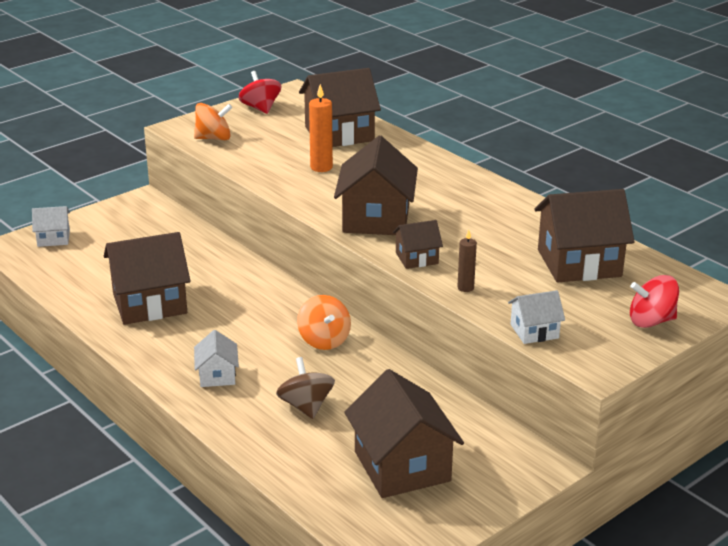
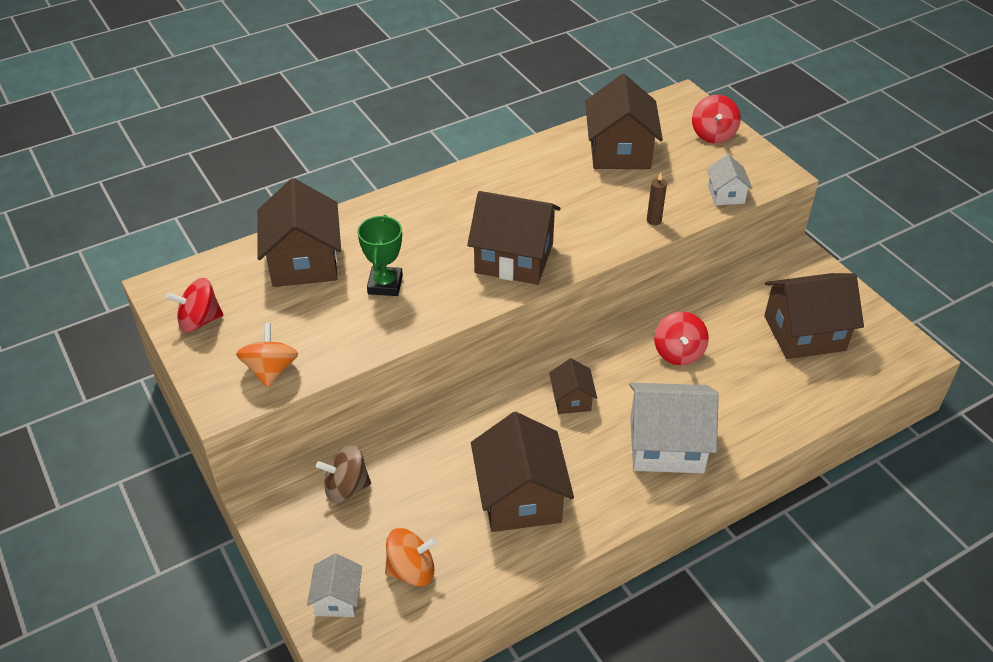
camera: 80 degrees left, 15 degrees up
(217, 375) = (666, 445): white house -> white house, size x1.95
(306, 406) = (720, 384): brown spinning top -> brown spinning top (346, 488)
(321, 167) = (385, 285): orange candle -> green trophy
(324, 340) = (613, 360): orange spinning top -> orange spinning top (411, 570)
(345, 379) = (678, 352): none -> red spinning top
(416, 258) = (597, 242): brown house -> brown house (571, 399)

